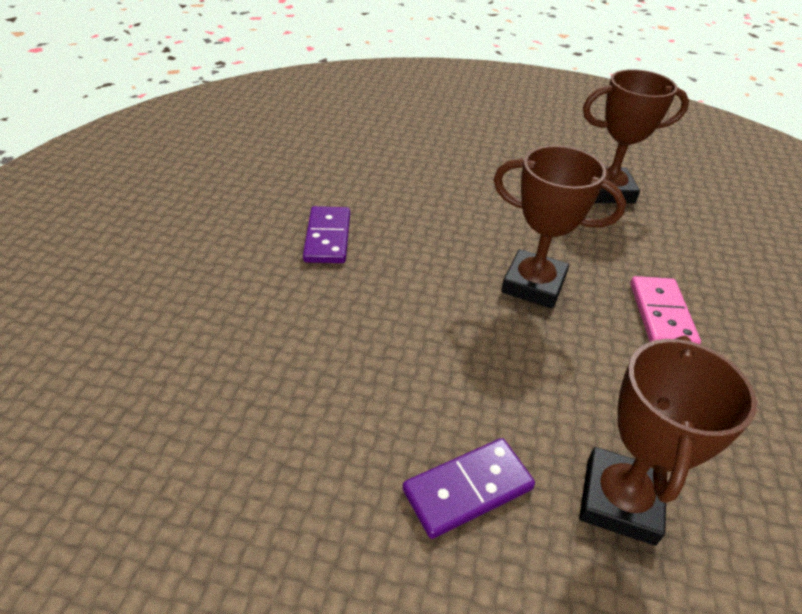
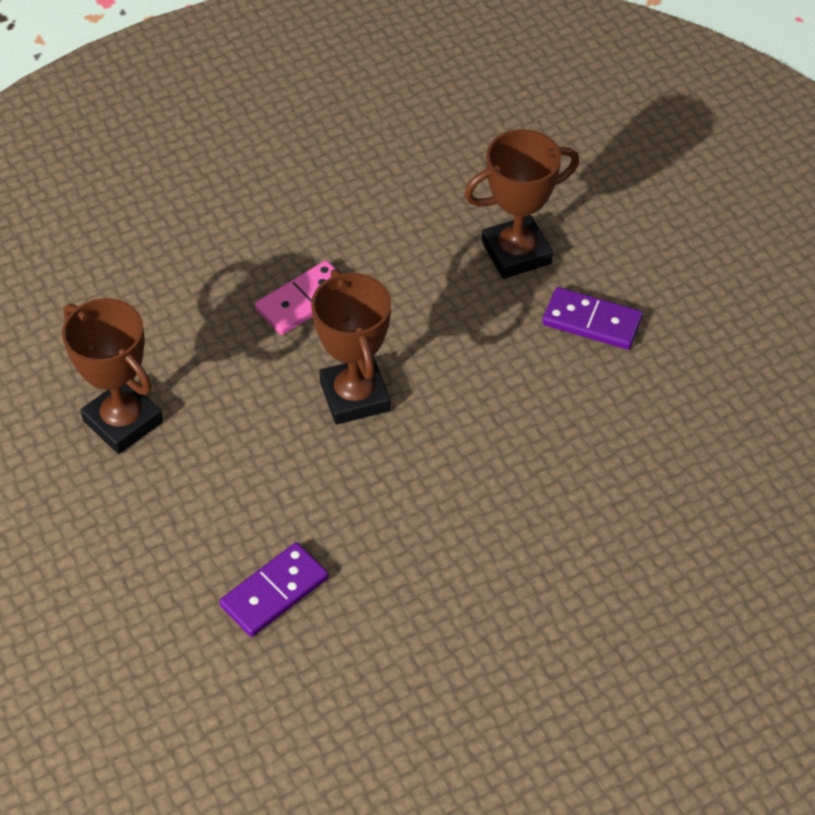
camera: 130 degrees left, 10 degrees up
(328, 238) = (458, 587): purple domino -> purple domino (274, 592)

